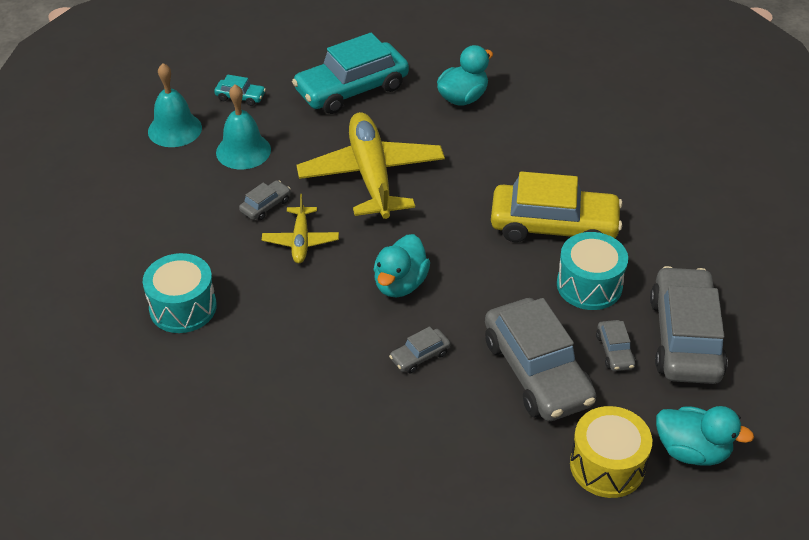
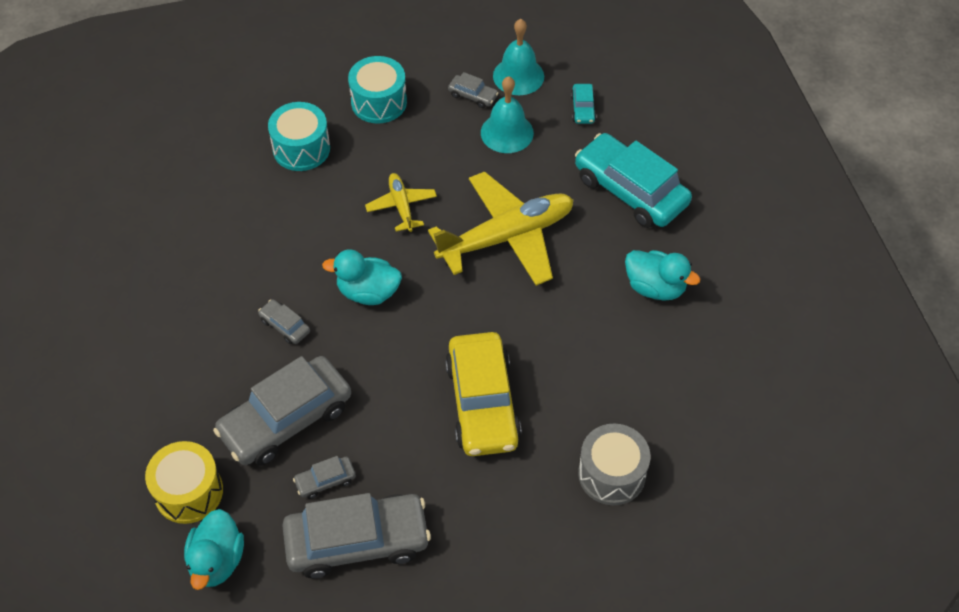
camera: 75 degrees right, 10 degrees up
(265, 206) = (439, 169): grey car -> grey car (473, 95)
(301, 241) = (401, 206): yellow plane -> yellow plane turned 90 degrees clockwise
(589, 285) = (407, 447): turquoise drum -> turquoise drum (379, 102)
(644, 162) = (611, 474): none -> grey drum

